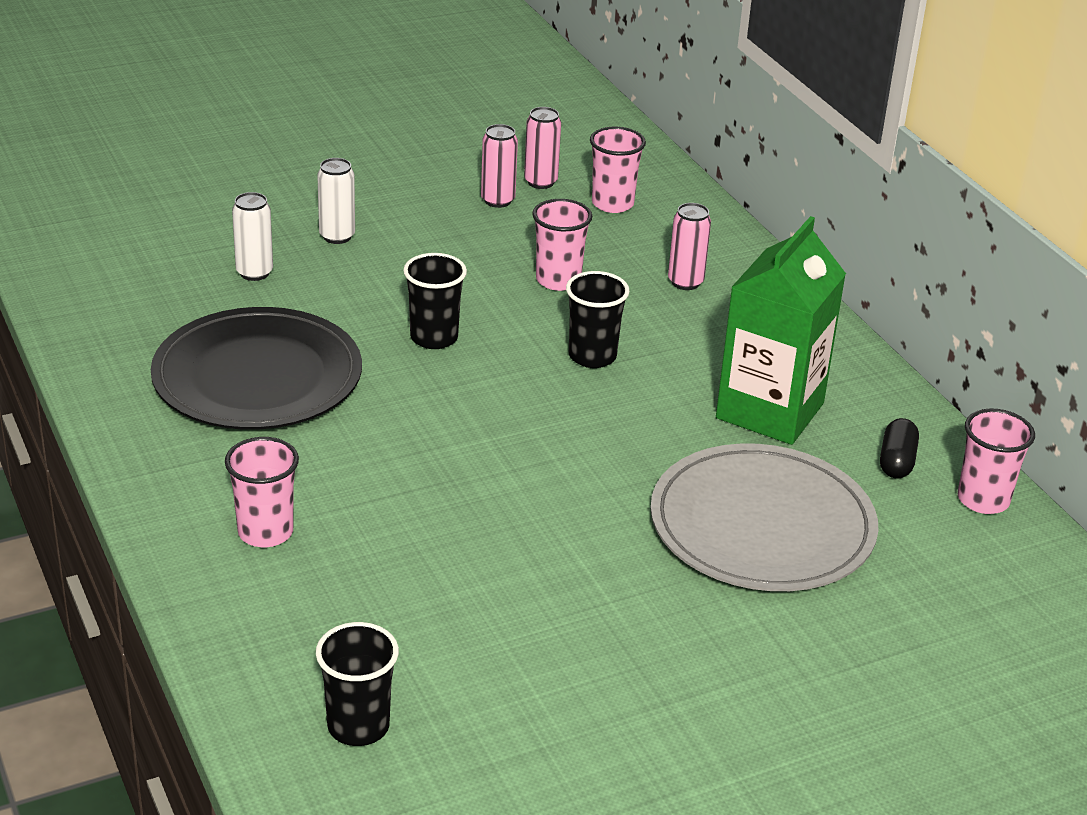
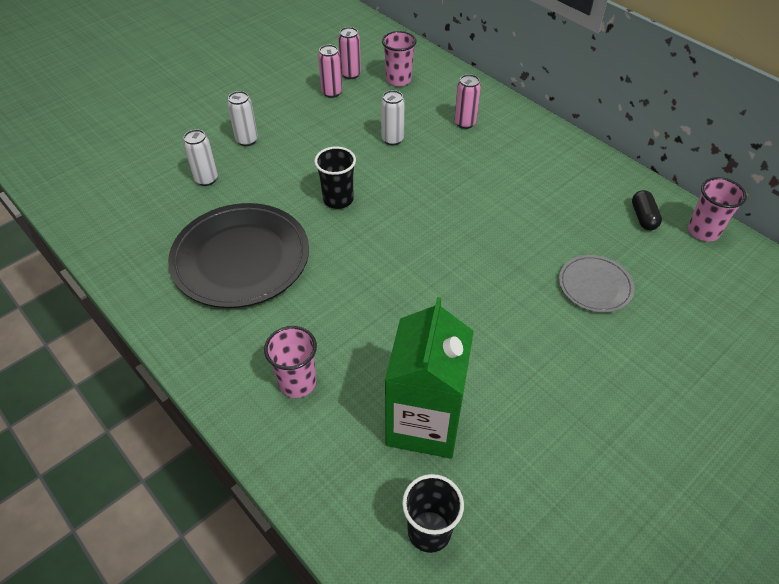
camera: 15 degrees left, 15 degrees up
(558, 280) = (392, 139): pink cup -> white can
(592, 356) = (438, 188): black cup -> none
(762, 525) = (595, 286): grey plate -> grey plate, size x0.52
(770, 411) = (556, 200): green carton -> green carton (424, 422)

